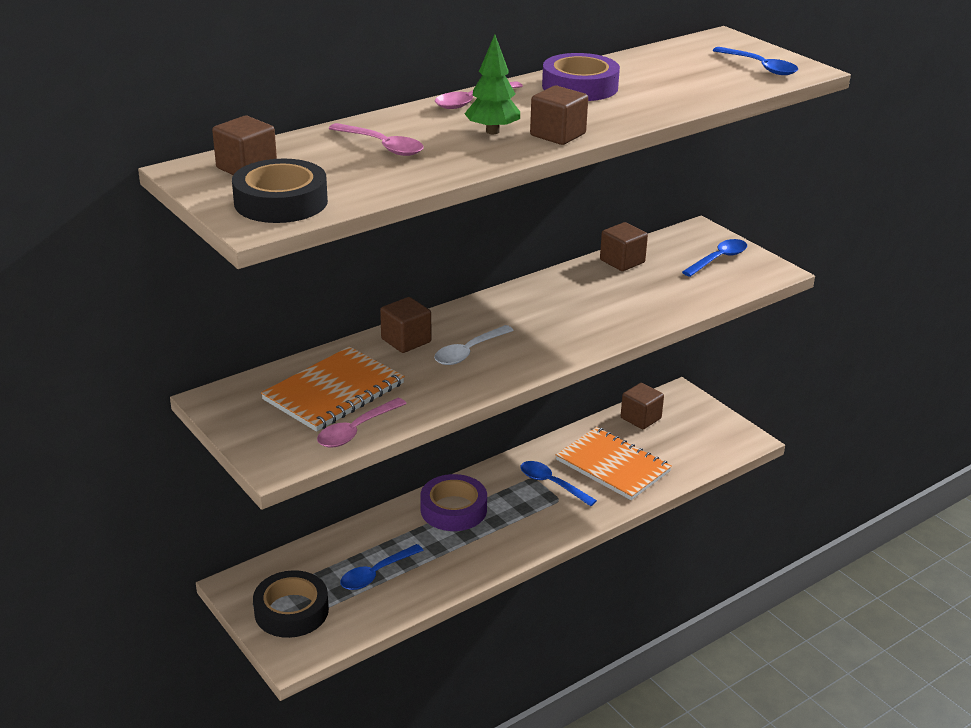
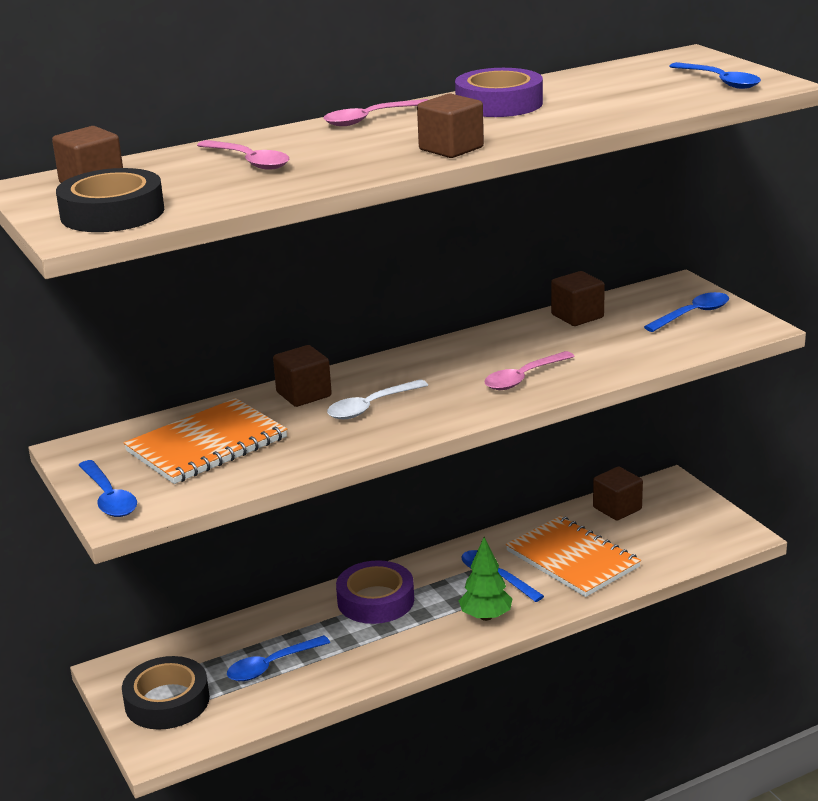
camera: 10 degrees right, 5 degrees down
(261, 446) = (109, 498): none -> blue spoon
(356, 430) = (219, 484): pink spoon -> pink spoon (523, 378)
(492, 131) = (378, 146): green tree -> green tree (485, 616)

